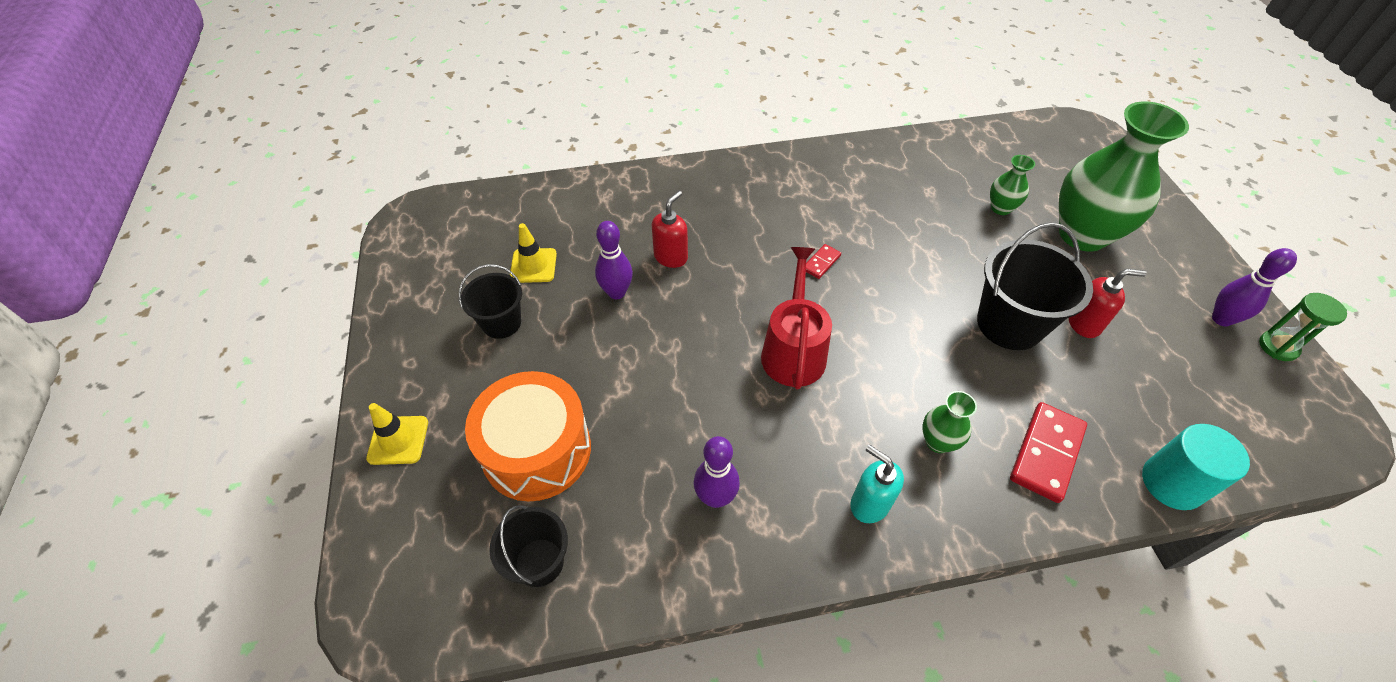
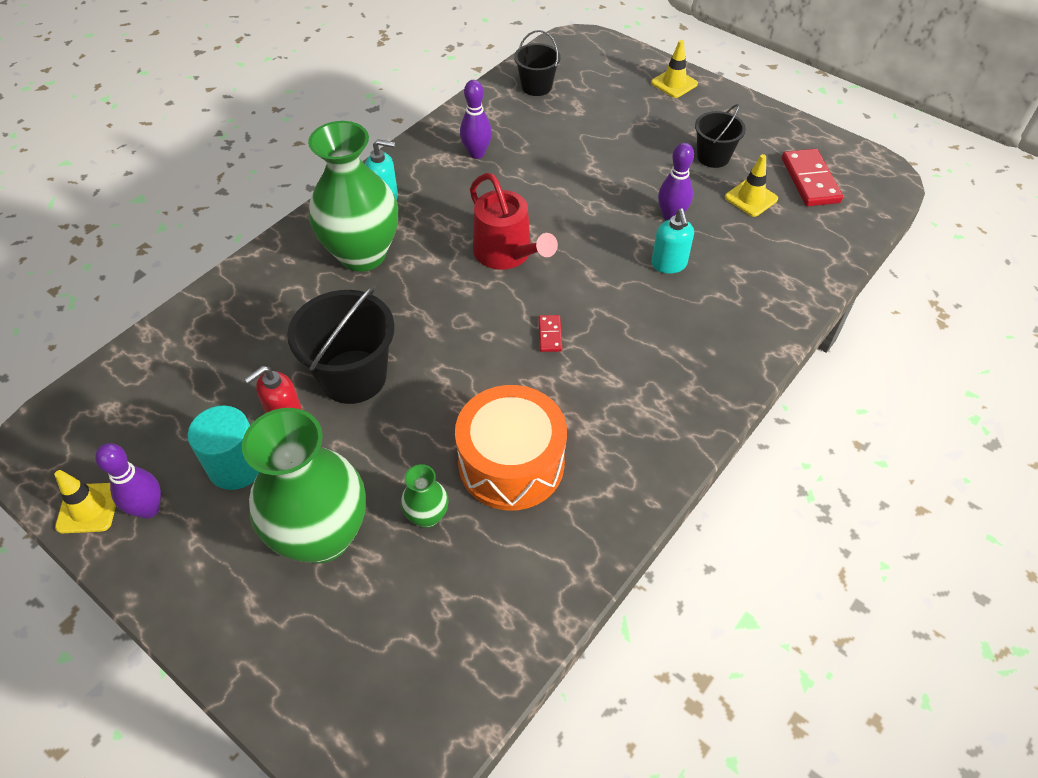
camera: 140 degrees right, 0 degrees up
(536, 450) = (598, 118): orange drum -> orange drum (511, 463)
(671, 257) = (669, 264): red soap dispenser -> turquoise soap dispenser
(938, 442) = (362, 254): green vase -> green vase, size x2.27
(1046, 453) = (282, 289): red domino -> red domino (810, 180)
(1172, 483) = (182, 320): turquoise cylinder -> turquoise cylinder (236, 466)
(1278, 347) = (88, 508): green hourglass -> yellow traffic cone

